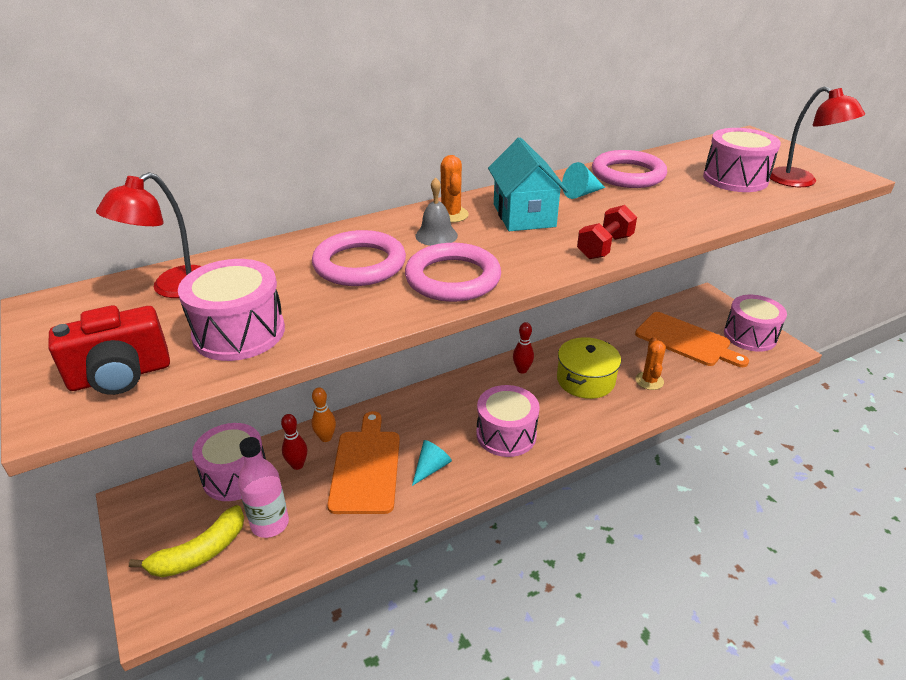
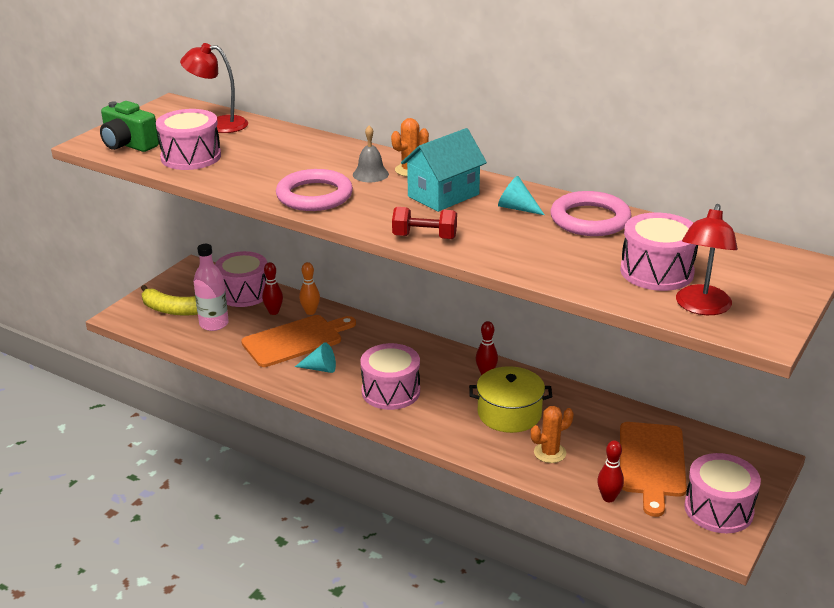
camera: 60 degrees right, 5 degrees down
(121, 376) = (128, 145): red camera -> green camera
(359, 264) = (301, 163): pink ring -> none
(718, 376) = (608, 498): none -> red bowling pin

